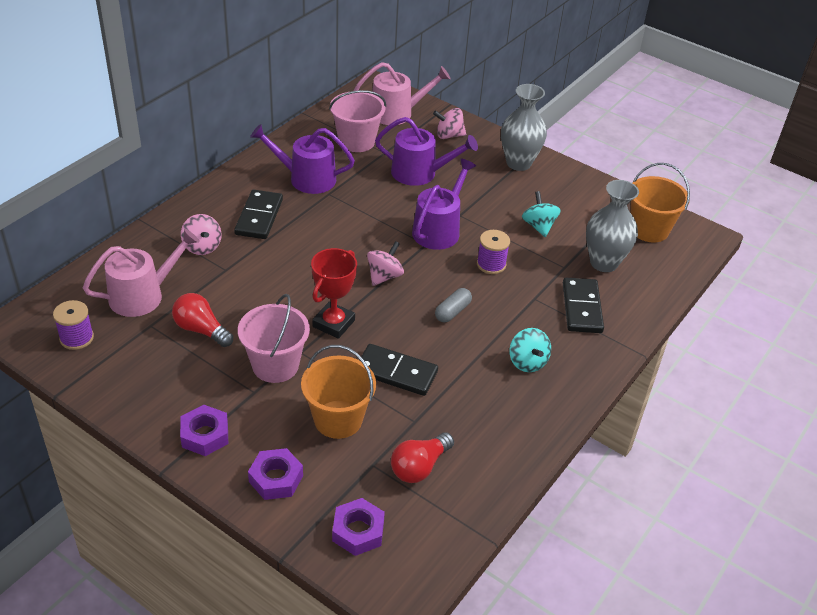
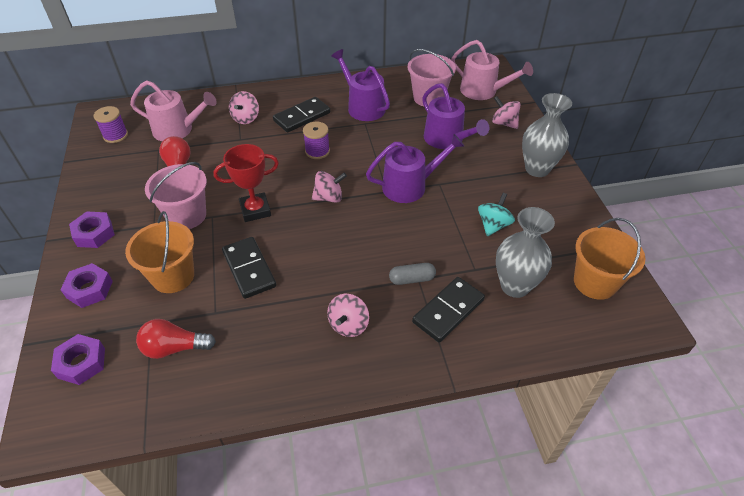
camera: 45 degrees right, 5 degrees up
(452, 311) = (343, 250): grey capsule -> grey capsule (412, 279)
(491, 264) = (417, 233): purple spool -> purple spool (317, 151)
(527, 362) = (348, 325): turquoise spinning top -> pink spinning top

